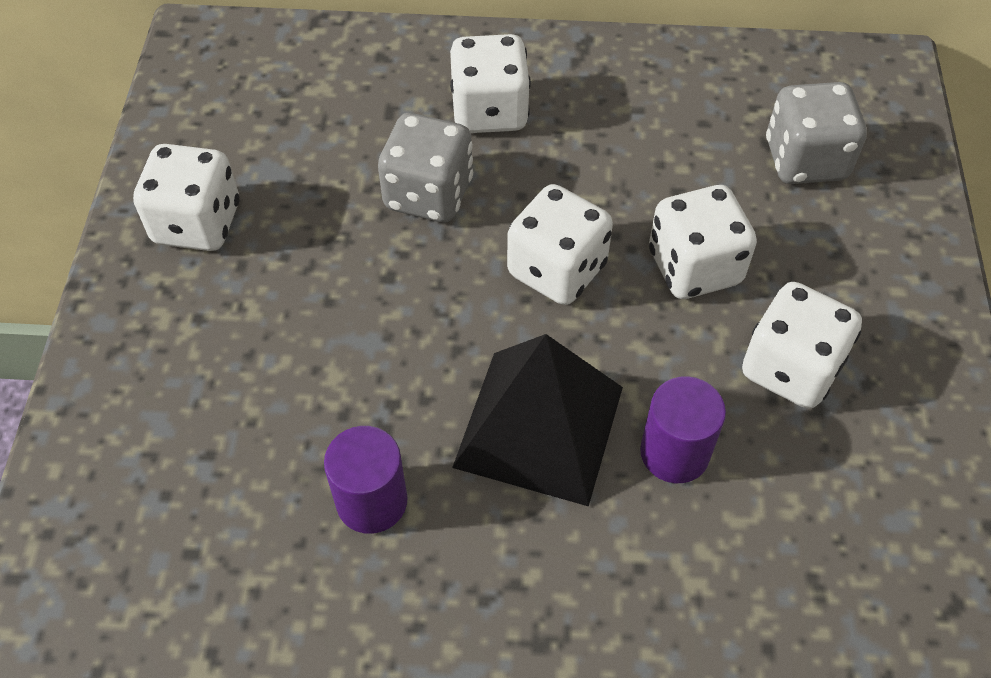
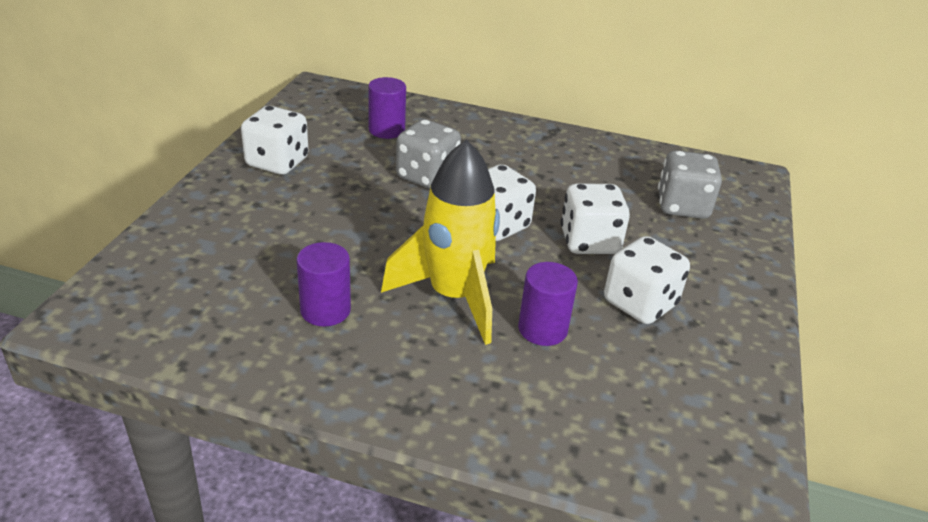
camera: 10 degrees right, 20 degrees down
(337, 108) = (386, 130): none -> purple cylinder
(489, 111) = (481, 148): white dice -> none
(539, 426) = (453, 297): black pyramid -> yellow rocket

